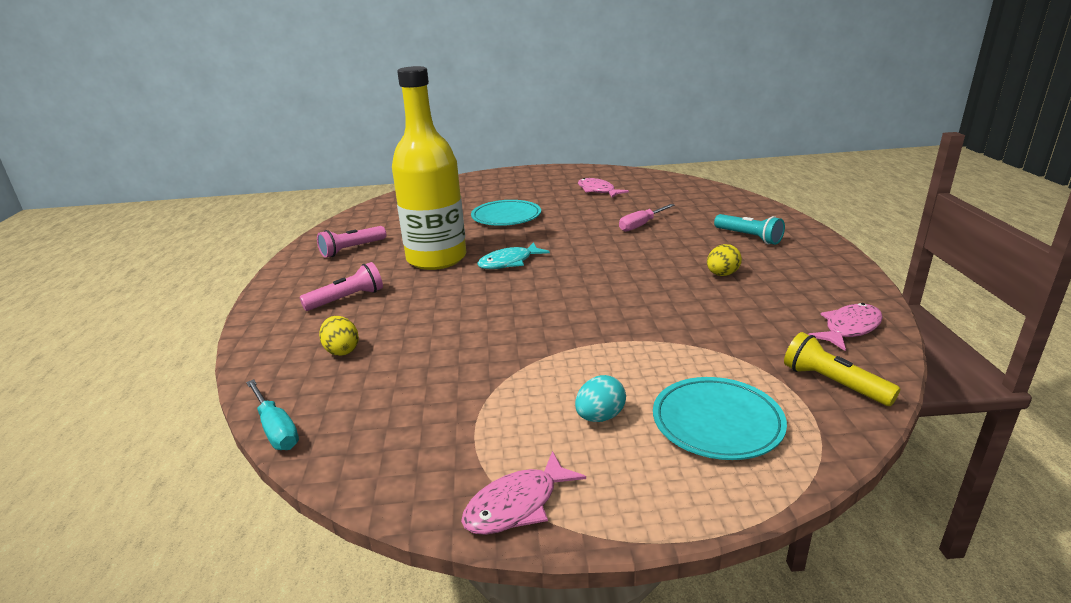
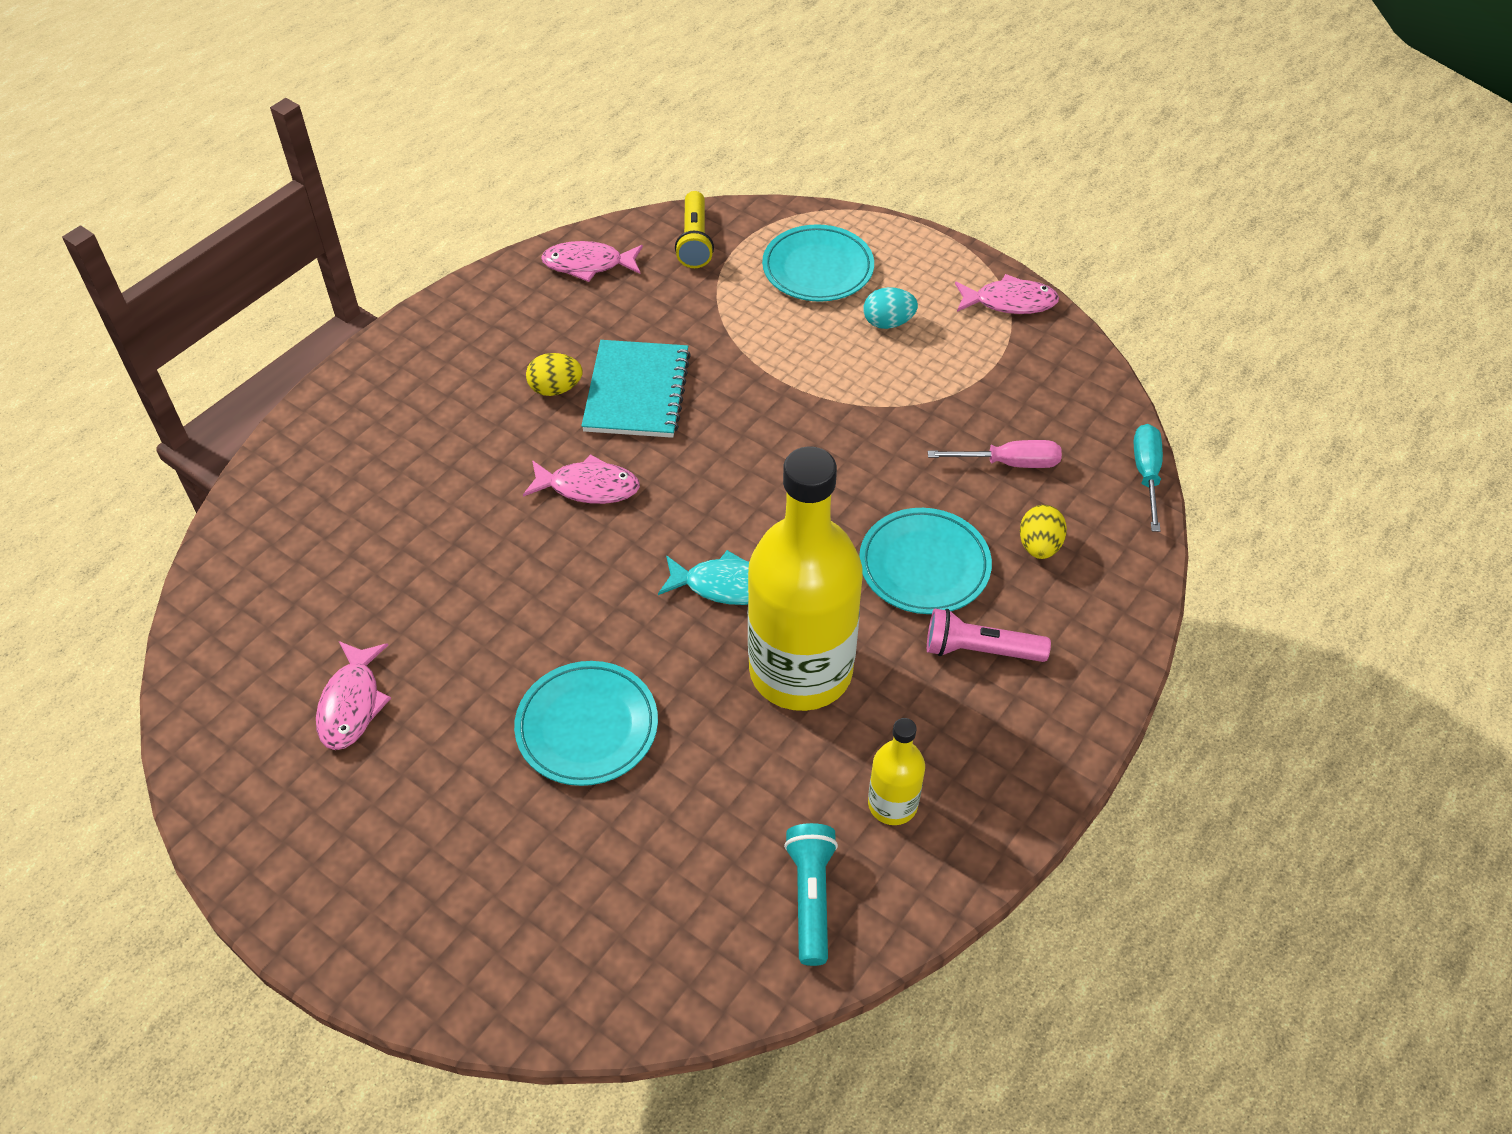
camera: 140 degrees left, 25 degrees up
(352, 249) = (892, 804): pink flashlight -> yellow bottle
(411, 311) = (924, 565): none -> turquoise plate
(629, 257) = (588, 487): none -> pink fish
(641, 225) = (467, 544): pink screwdriver -> pink screwdriver (1009, 463)
(682, 294) = (637, 392): none -> turquoise notebook
(749, 237) = (414, 422): turquoise flashlight -> turquoise flashlight (811, 897)

